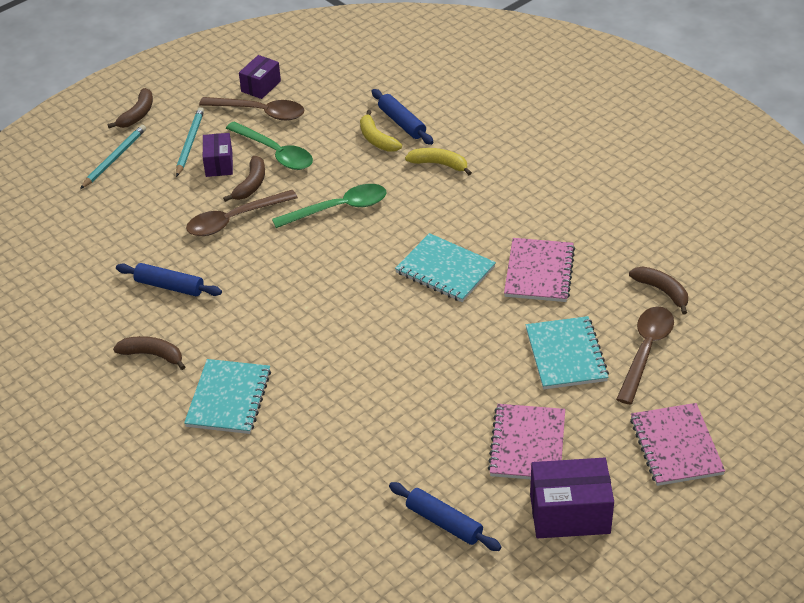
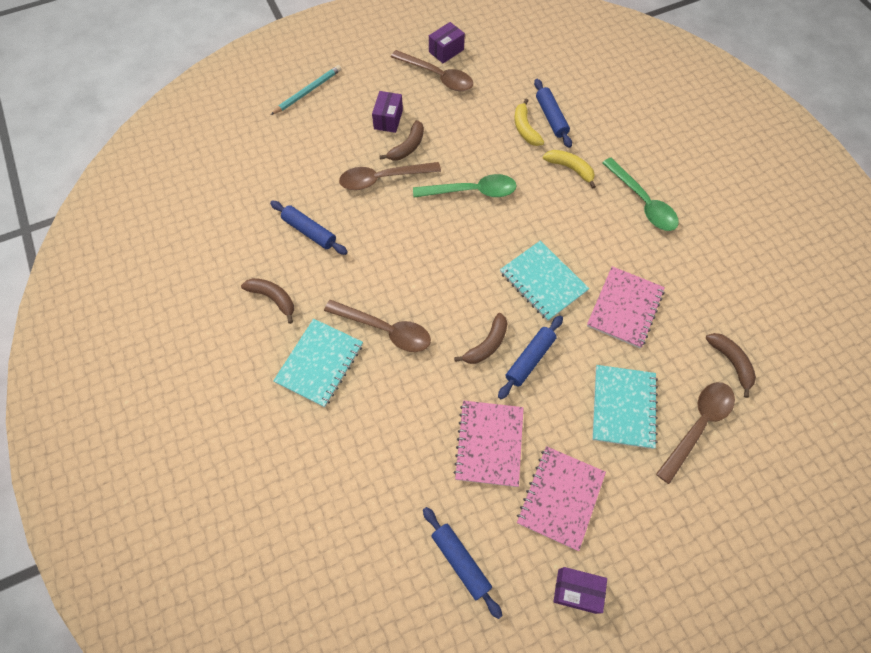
camera: 15 degrees right, 20 degrees up
(137, 115) = (339, 53): brown banana -> brown banana (486, 344)
(190, 143) = (371, 92): turquoise pencil -> none
(275, 153) = (437, 120): green spoon -> green spoon (643, 202)
(290, 352) = (385, 330): none -> brown spoon
(455, 339) = (530, 359): none -> blue rolling pin
(570, 514) = (576, 591): purple box -> purple box, size x0.61
(676, 446) = (697, 545): pink notebook -> pink notebook (489, 444)

